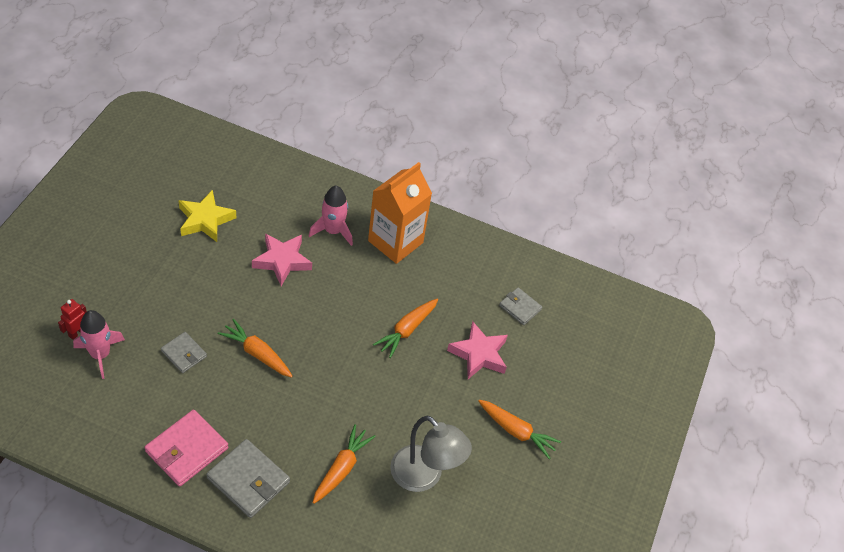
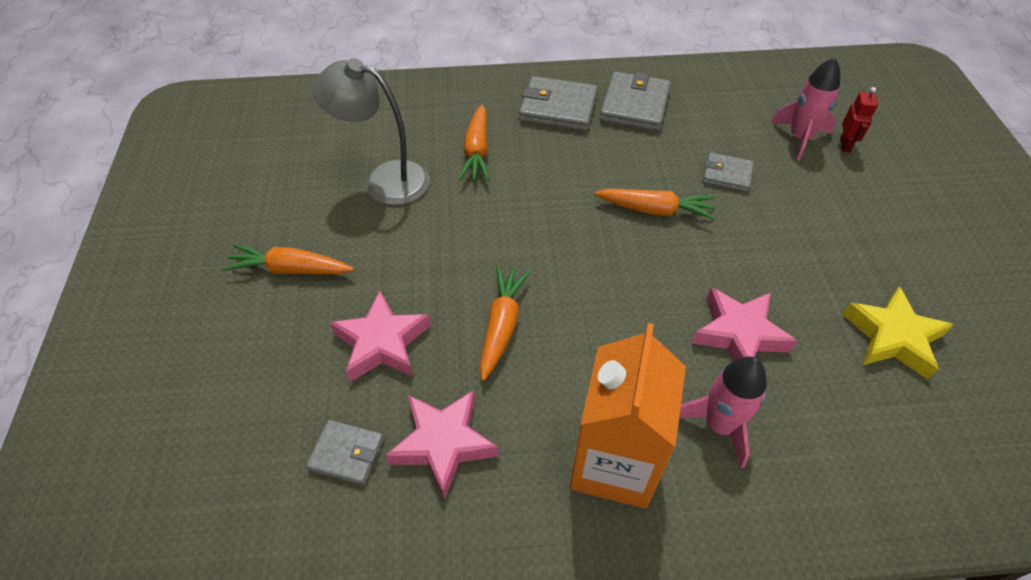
camera: 160 degrees right, 0 degrees up
(187, 450) = (634, 105): pink wallet -> grey wallet
(471, 289) = (443, 444): none -> pink star

